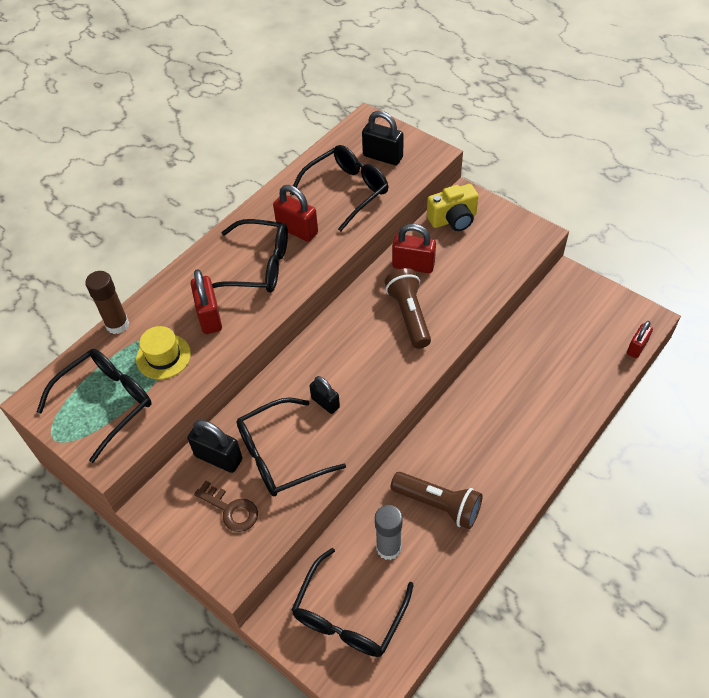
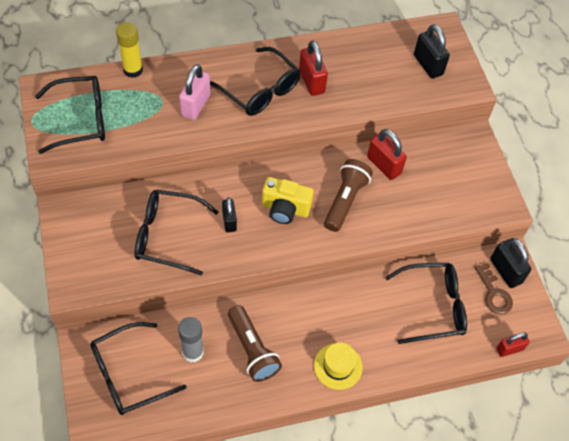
camera: 30 degrees right, 5 degrees up
(117, 324) = (133, 70): brown glue stick -> yellow glue stick
(163, 356) = (142, 113): yellow hat -> yellow hat (338, 366)
(209, 317) = (195, 105): red padlock -> pink padlock
(218, 458) = (128, 208): black padlock -> black padlock (505, 271)
(231, 509) = (106, 248): brown key -> brown key (494, 293)
(347, 191) = (375, 75): black glasses -> black glasses (433, 306)
(453, 219) = (448, 150): yellow camera -> yellow camera (285, 209)

